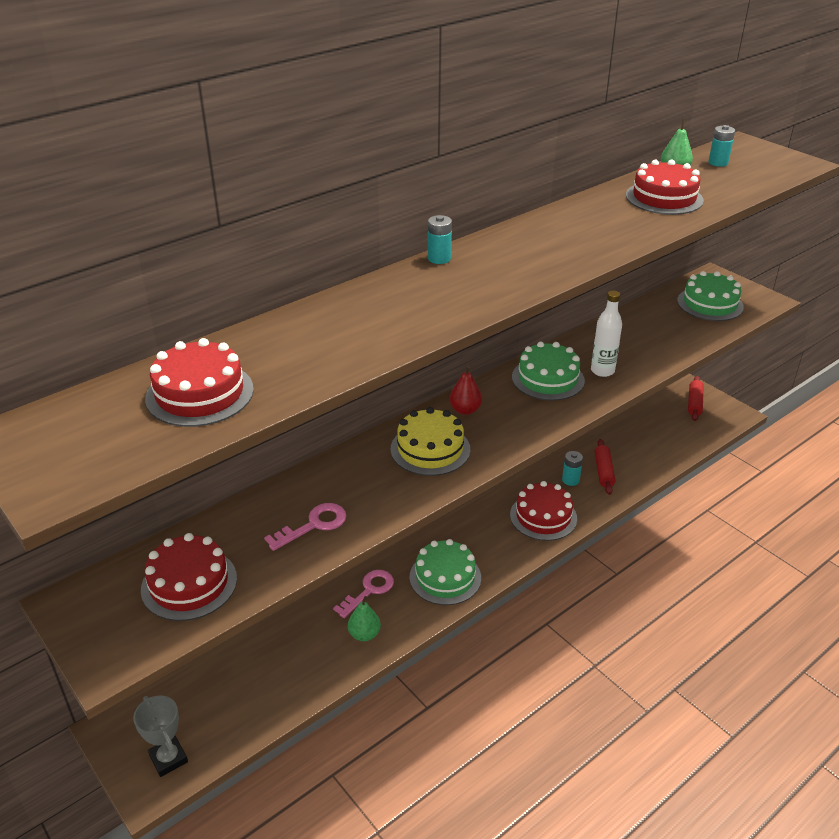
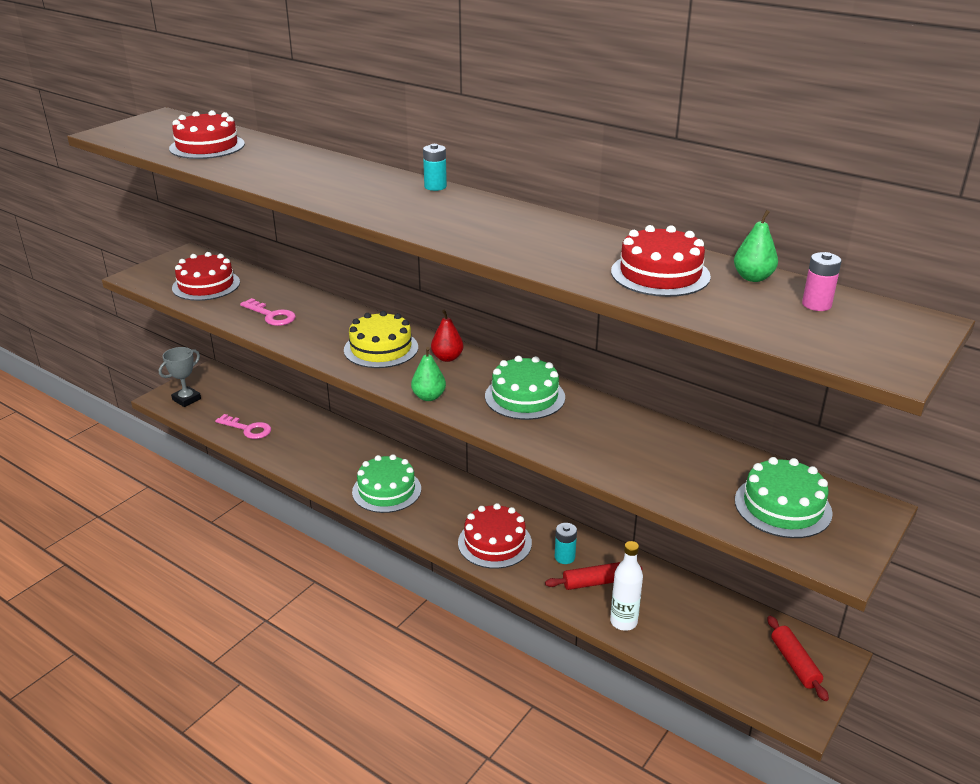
camera: 75 degrees right, 5 degrees down
(364, 634) = (309, 458): green pear -> green pear (429, 397)
(369, 590) = (359, 451): pink key -> pink key (248, 429)
(602, 371) = (559, 429): white bottle -> white bottle (623, 622)
(694, 403) = (794, 663): red rolling pin -> red rolling pin turned 75 degrees clockwise
(718, 163) = (816, 304): turquoise battery -> pink battery

